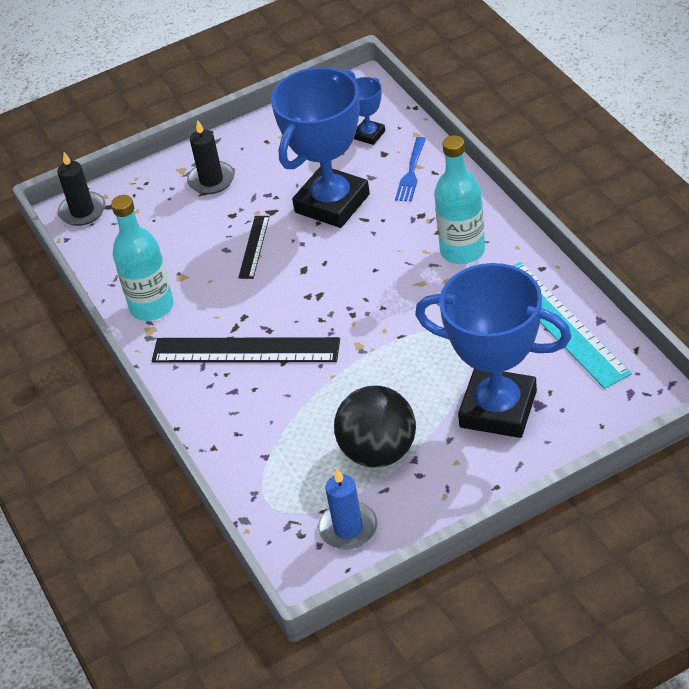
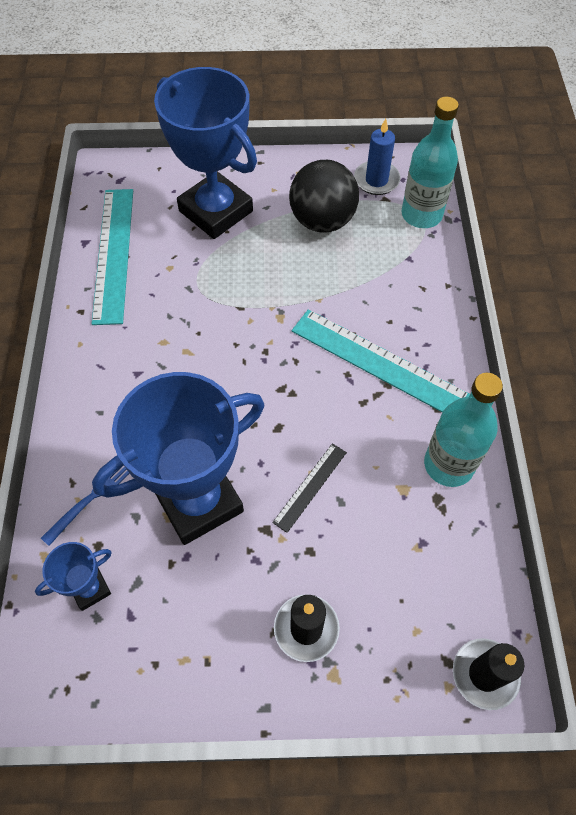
camera: 160 degrees left, 15 degrees up
(246, 350) = (379, 363): black ruler -> turquoise ruler
(462, 251) = (126, 365): turquoise bottle -> turquoise bottle (421, 215)

